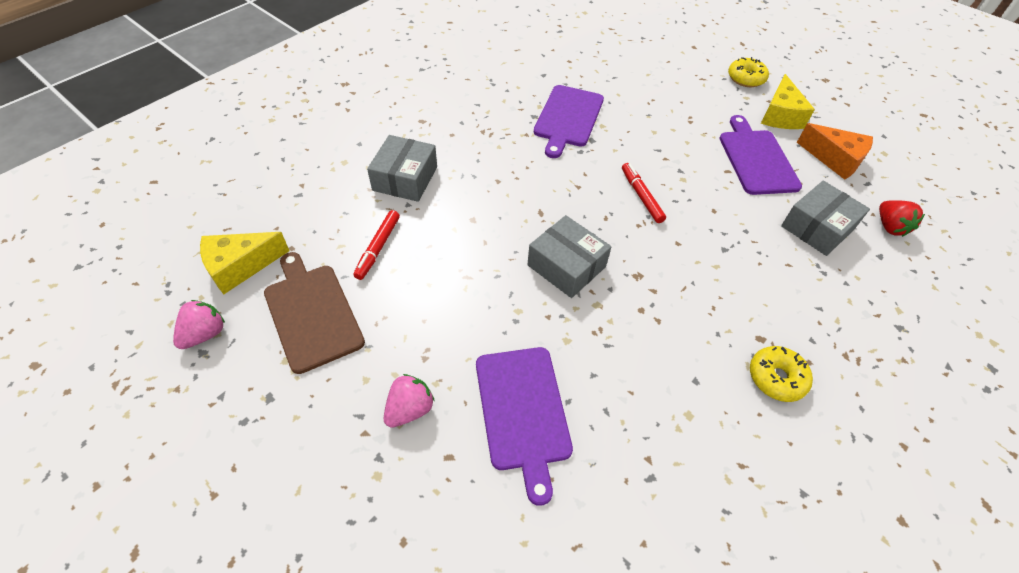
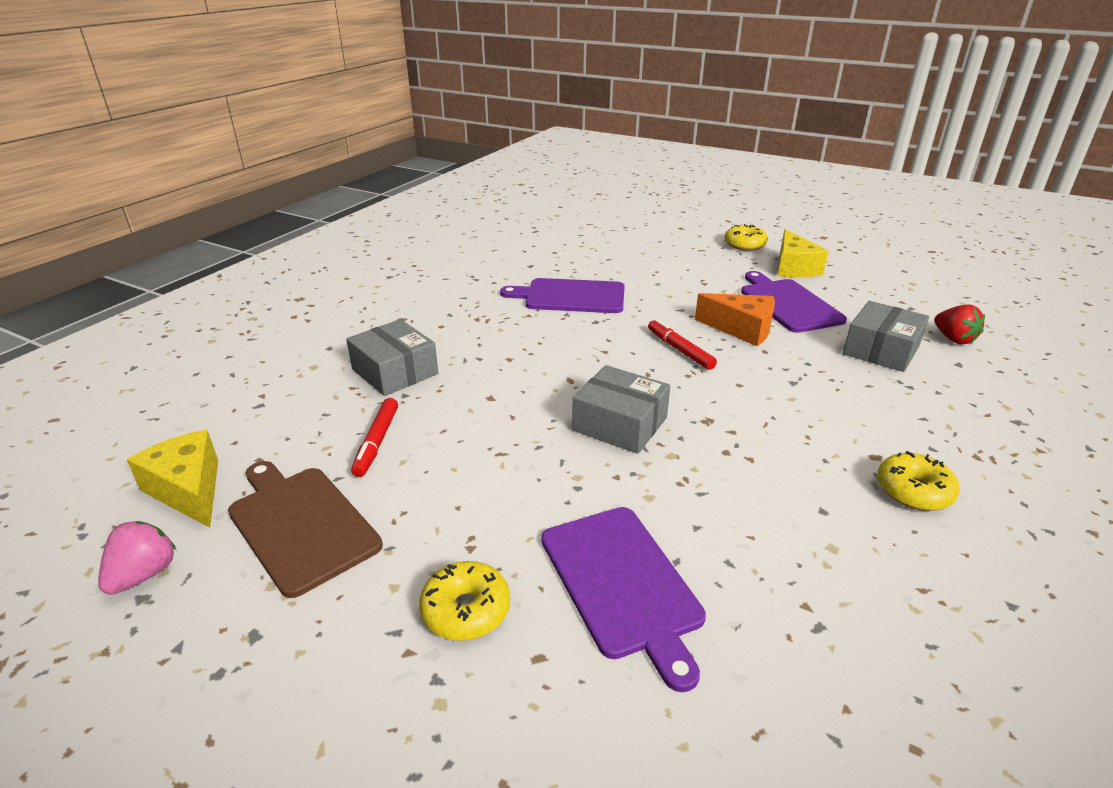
camera: 10 degrees left, 20 degrees down
(240, 266) = (189, 490): yellow cheese -> yellow cheese turned 90 degrees clockwise
(405, 178) = (395, 372): grey box -> grey box turned 45 degrees counterclockwise
(409, 409) = (466, 610): pink strawberry -> yellow donut
(568, 118) = (571, 296): purple cutting board -> purple cutting board turned 90 degrees clockwise
(835, 159) = (867, 294): orange cheese -> orange cheese (741, 329)

